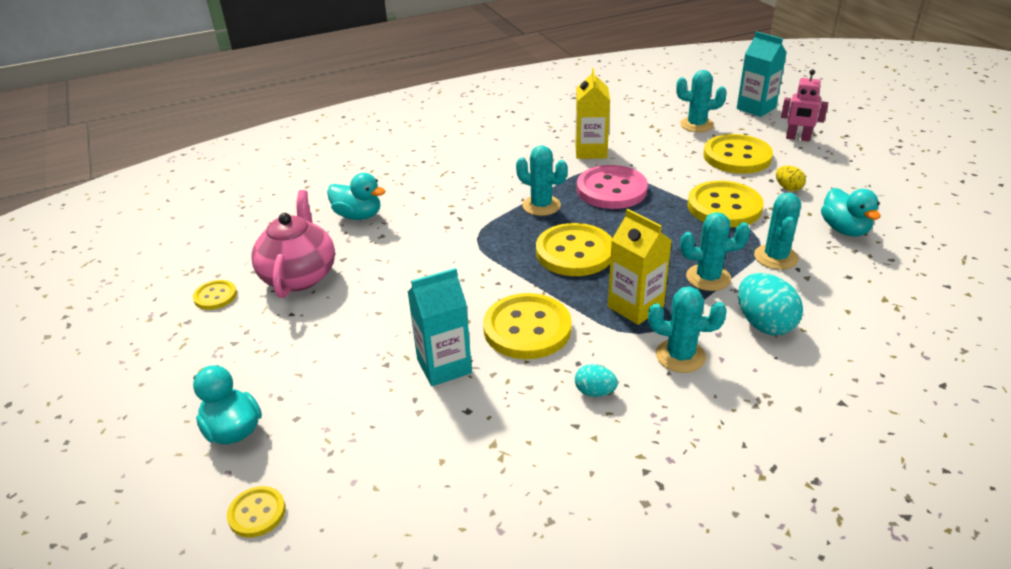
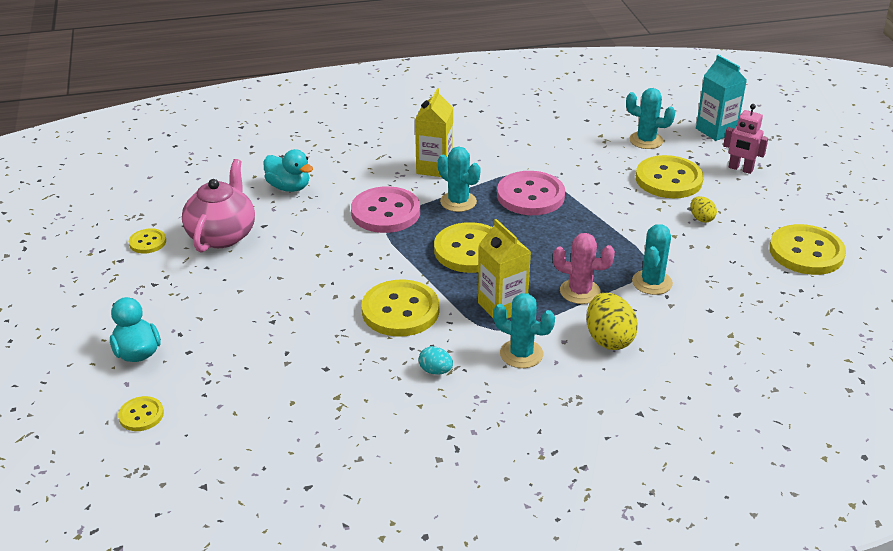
camera: 10 degrees right, 0 degrees up
(444, 366) = (319, 330): turquoise carton -> none
(470, 226) = (385, 212): none -> pink button
(591, 151) = (528, 154): yellow carton -> yellow carton (434, 168)
(708, 278) = (580, 291): turquoise cactus -> pink cactus
(724, 207) = (629, 228): yellow button -> yellow button (806, 252)
(764, 324) = (609, 339): turquoise egg -> yellow egg
(844, 230) = (732, 267): turquoise duck -> none

